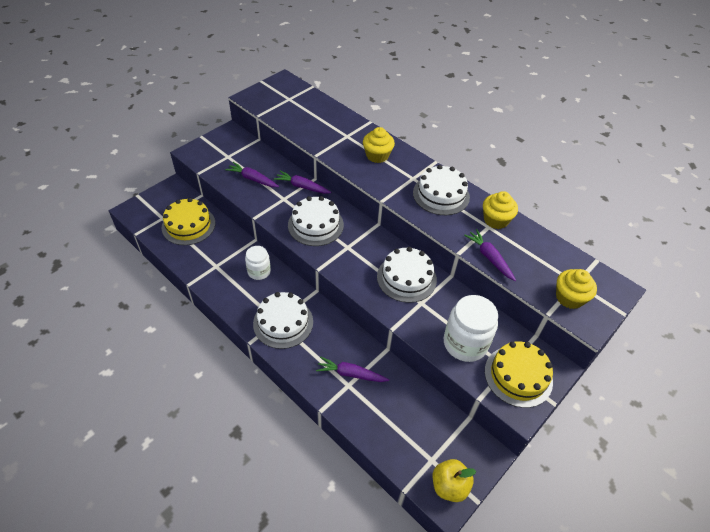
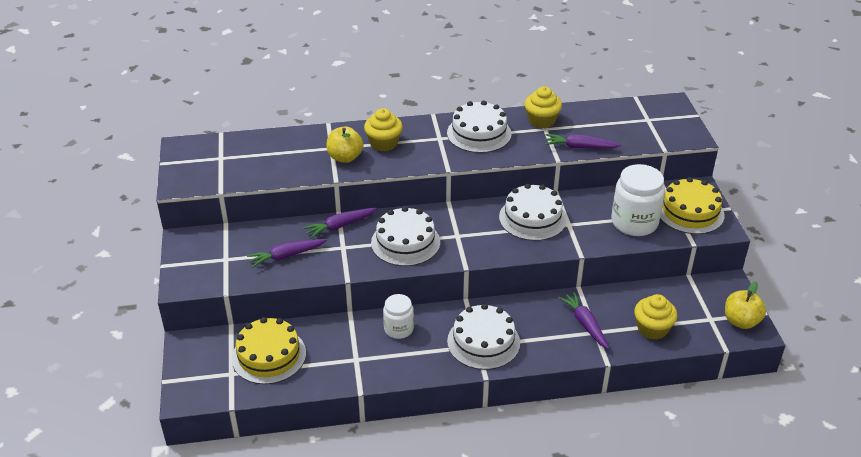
camera: 50 degrees left, 10 degrees down
(343, 146) = (345, 157): none -> yellow apple
(351, 374) = (585, 324): purple carrot -> purple carrot turned 105 degrees clockwise
(569, 298) = (659, 131): yellow cupcake -> yellow cupcake (652, 329)

